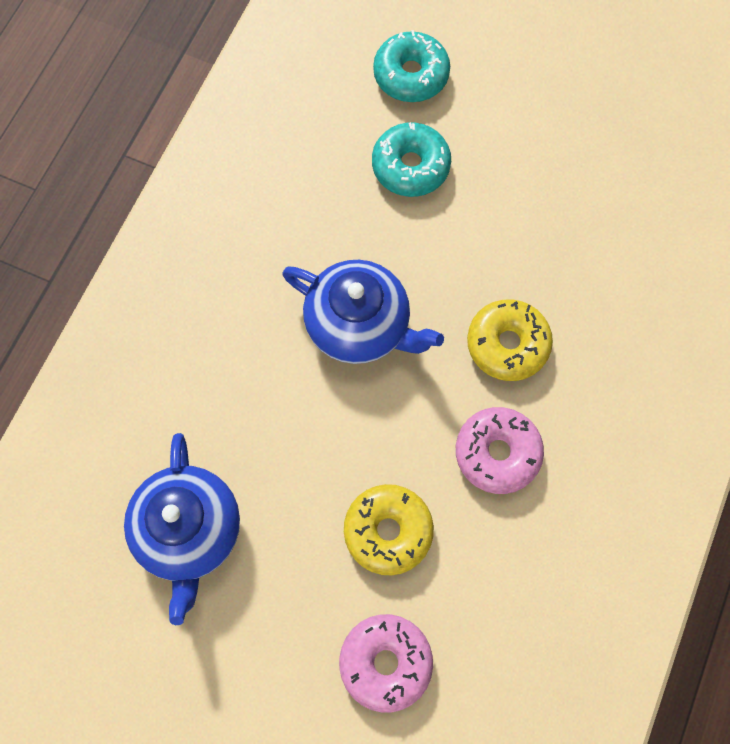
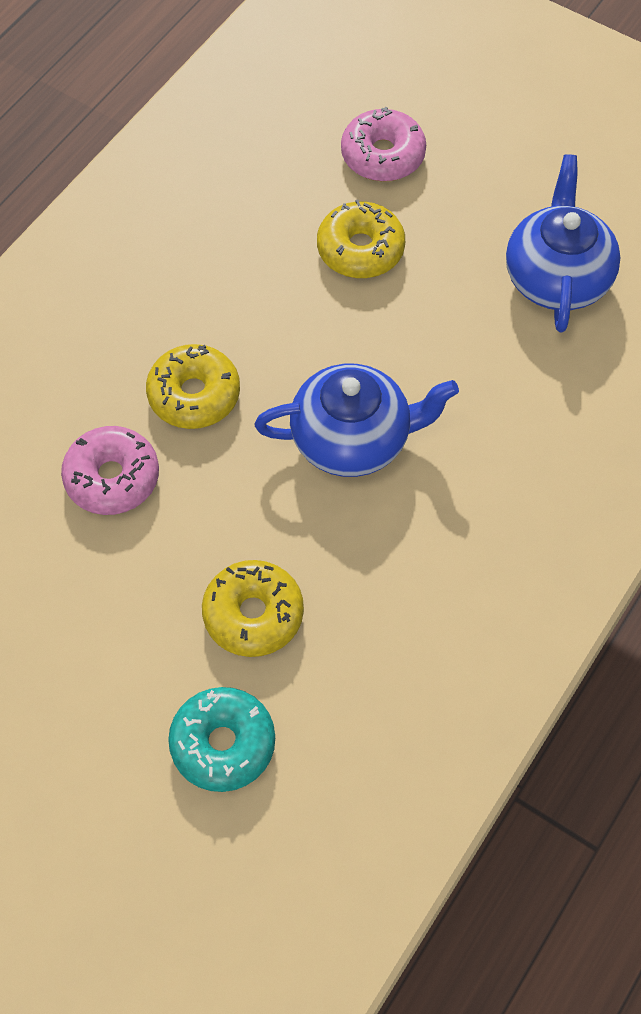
camera: 170 degrees left, 10 degrees down
(359, 325) = (353, 439): blue teapot -> blue teapot turned 135 degrees clockwise
(410, 166) = (253, 614): turquoise donut -> yellow donut
(497, 453) = (235, 297): pink donut -> pink donut (112, 478)

